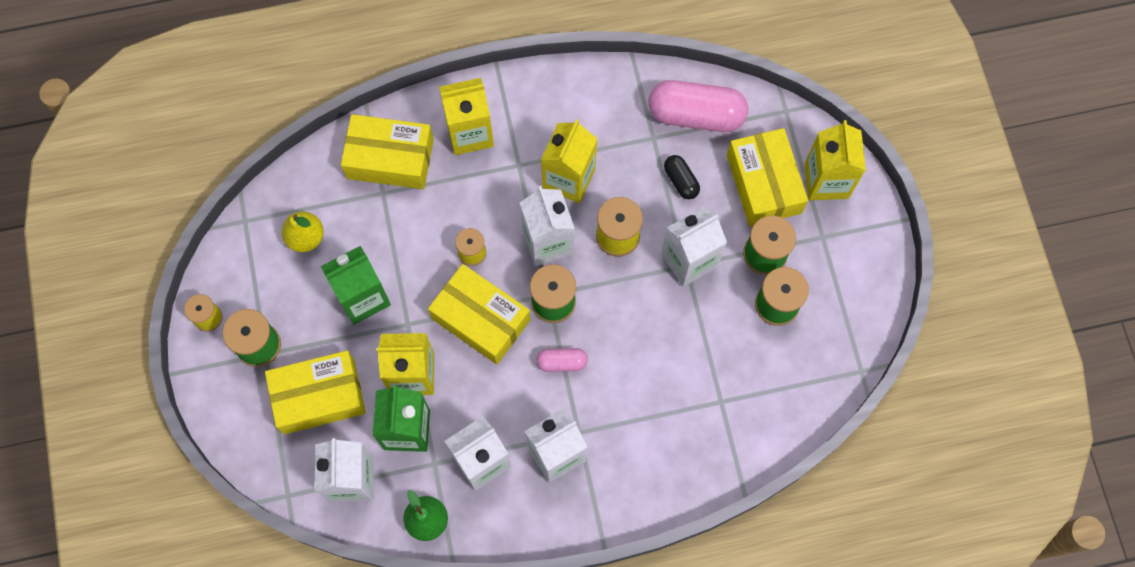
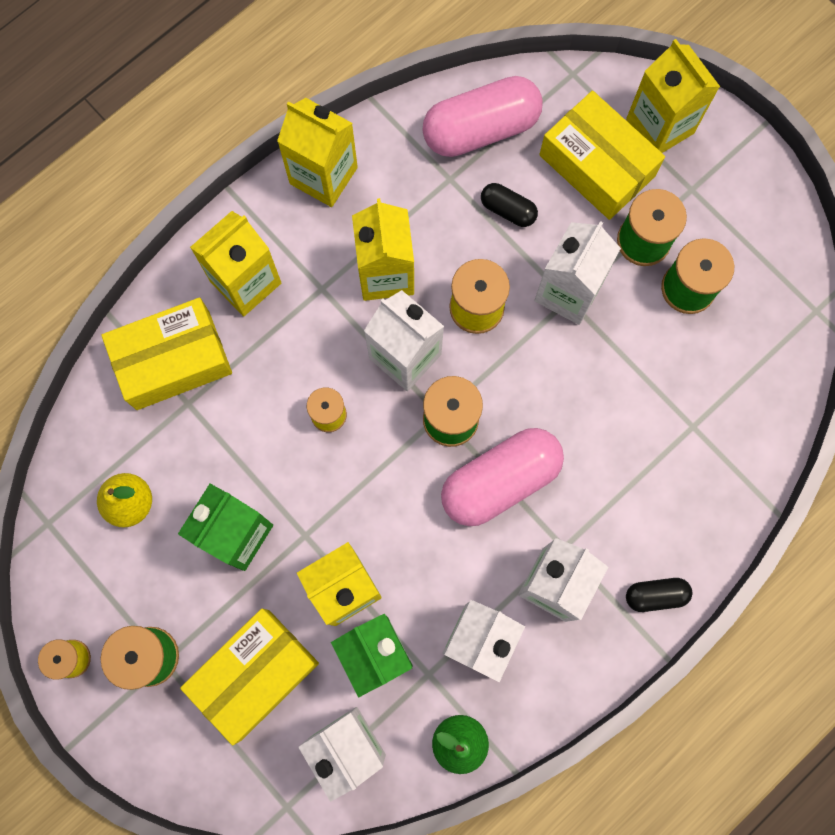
camera: 30 degrees left, 5 degrees up
(481, 319) = (383, 483): yellow box -> none
(562, 362) = (500, 481): pink capsule -> pink capsule, size x2.04
(566, 89) = (323, 175): none -> yellow carton
(622, 501) = (655, 595): none -> black capsule

